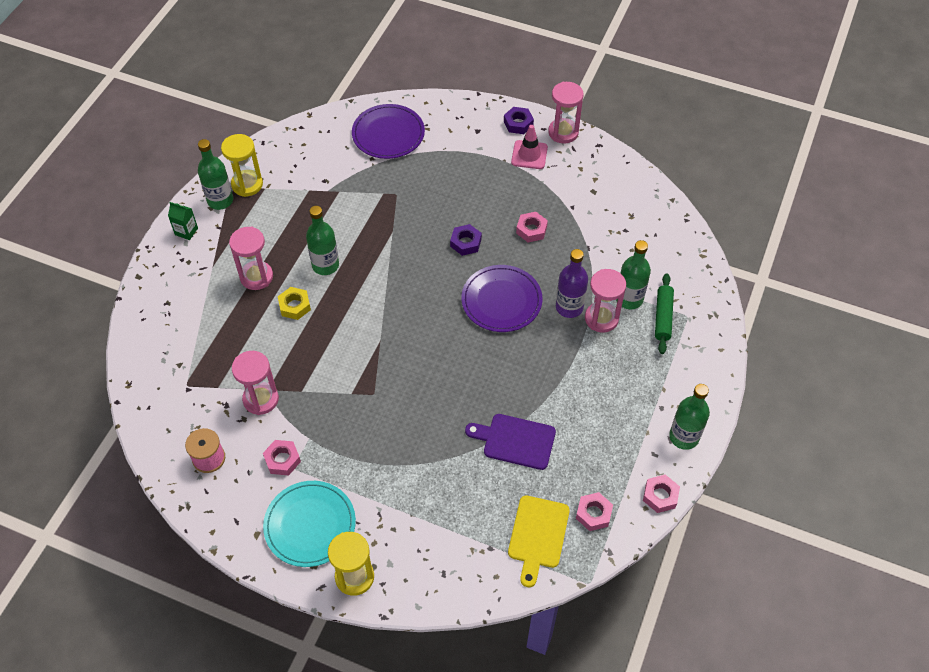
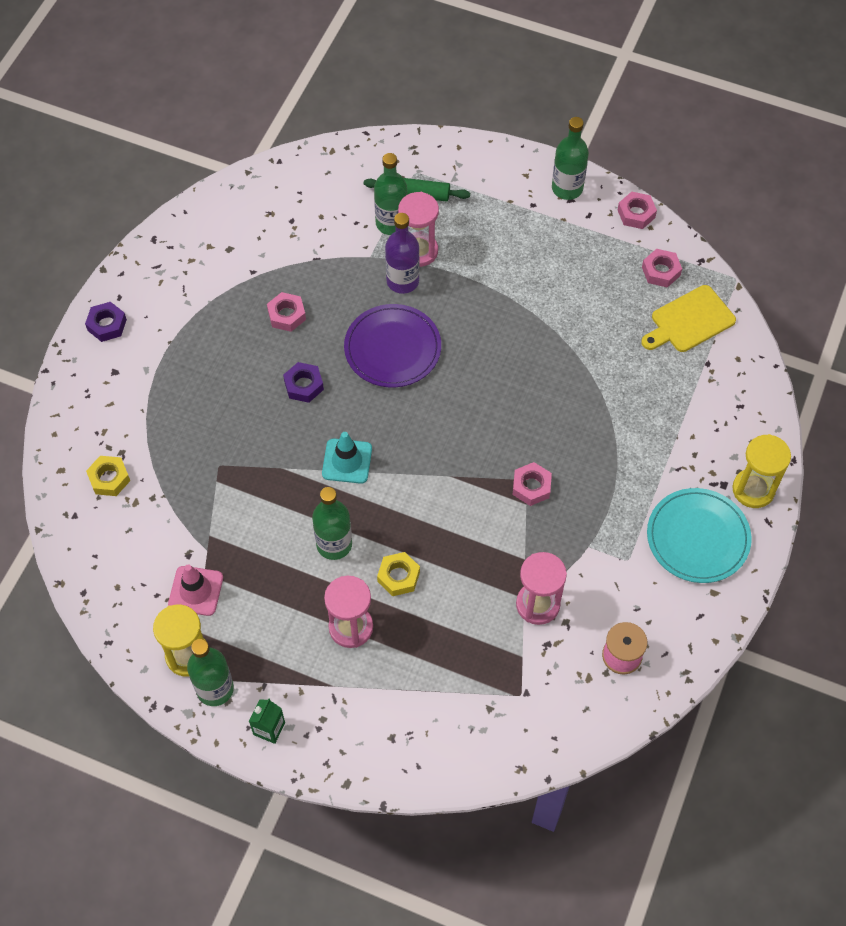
camera: 90 degrees left, 5 degrees up
(282, 460) = (618, 573): pink nut -> pink nut (531, 487)
(388, 134) = (109, 478): purple plate -> yellow nut
(396, 272) = (347, 461): none -> turquoise traffic cone
(515, 441) = (580, 338): purple cutting board -> none
(529, 155) = (163, 314): pink traffic cone -> pink traffic cone (196, 591)
(537, 535) = (689, 321): yellow cutting board -> yellow cutting board turned 135 degrees clockwise
(563, 132) = (128, 276): pink hourglass -> none

